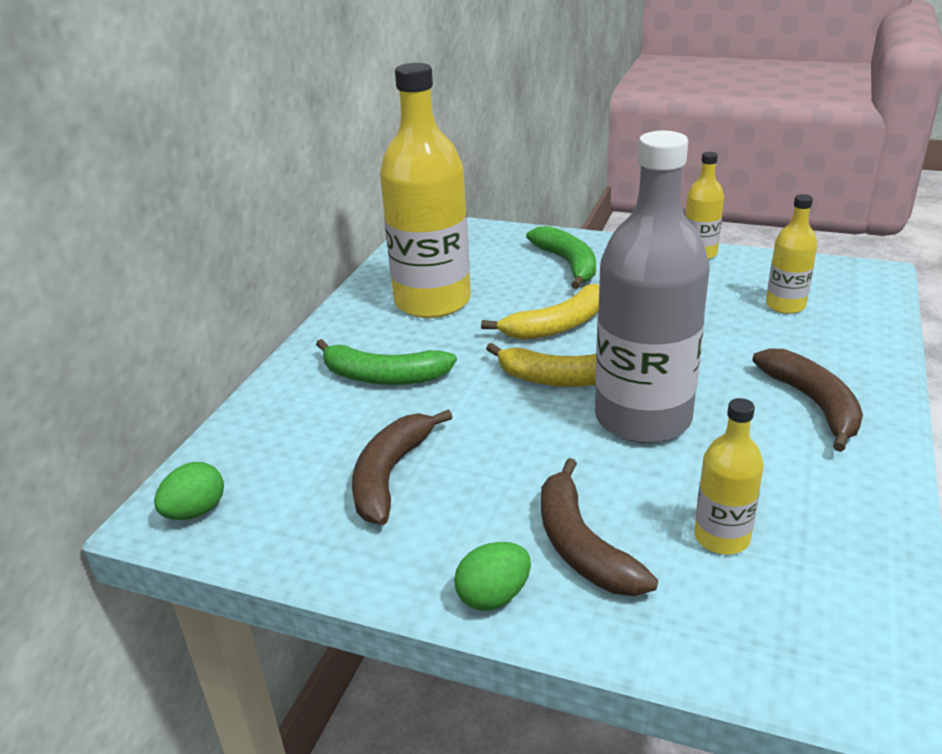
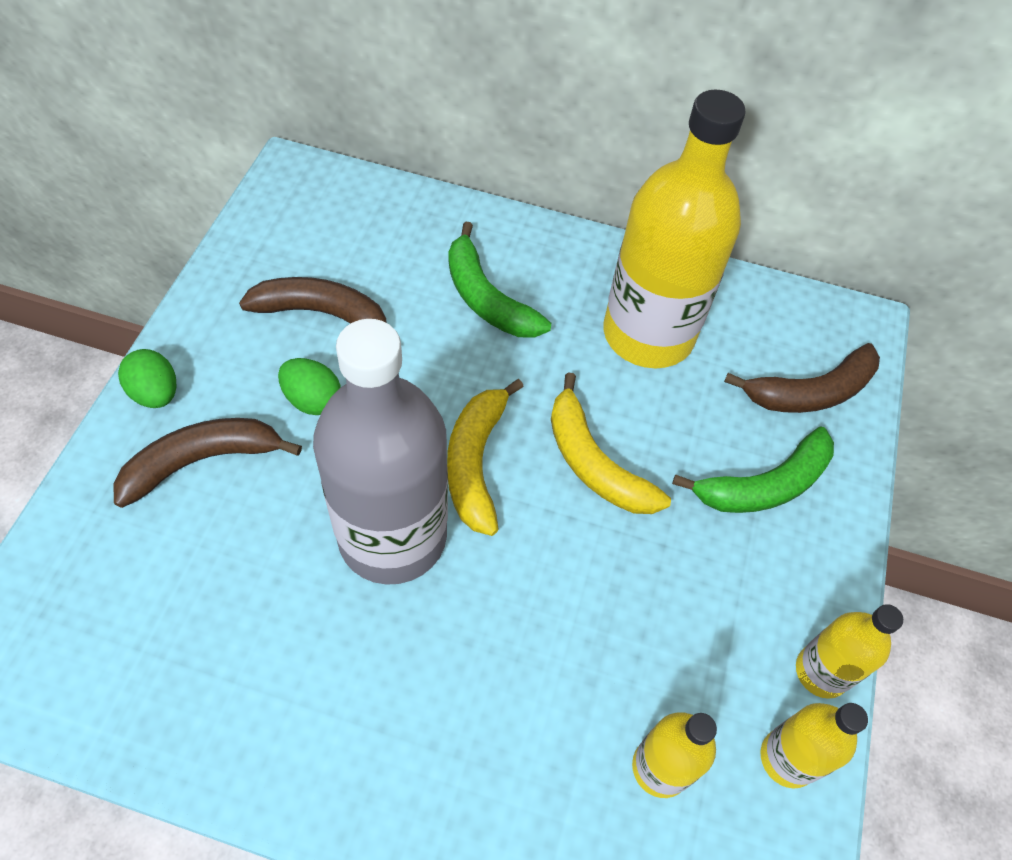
camera: 80 degrees right, 25 degrees up
(195, 512) = (294, 191): green egg -> green egg (312, 400)
(383, 377) = (486, 298): green banana -> green banana turned 45 degrees counterclockwise
(721, 537) = (189, 582): yellow bottle -> yellow bottle (787, 758)
(813, 404) = (405, 738): brown banana -> brown banana (811, 392)

